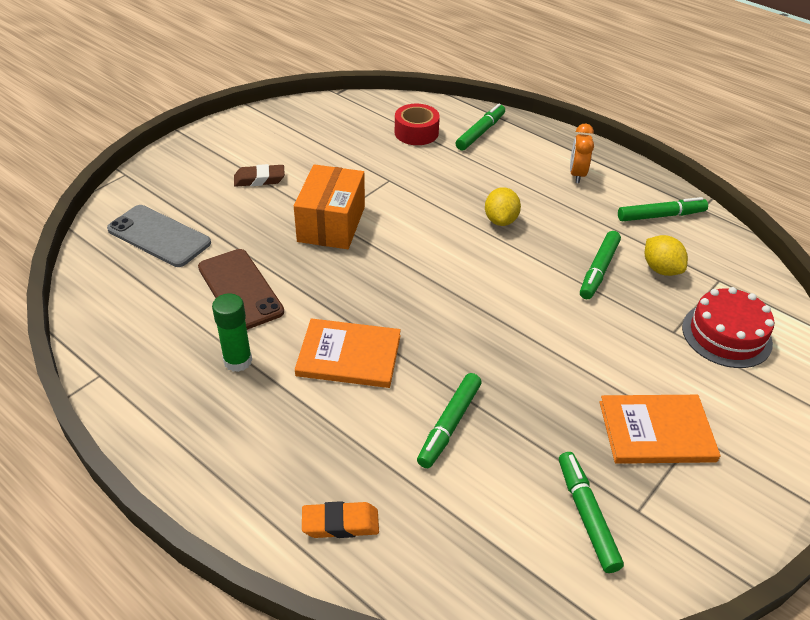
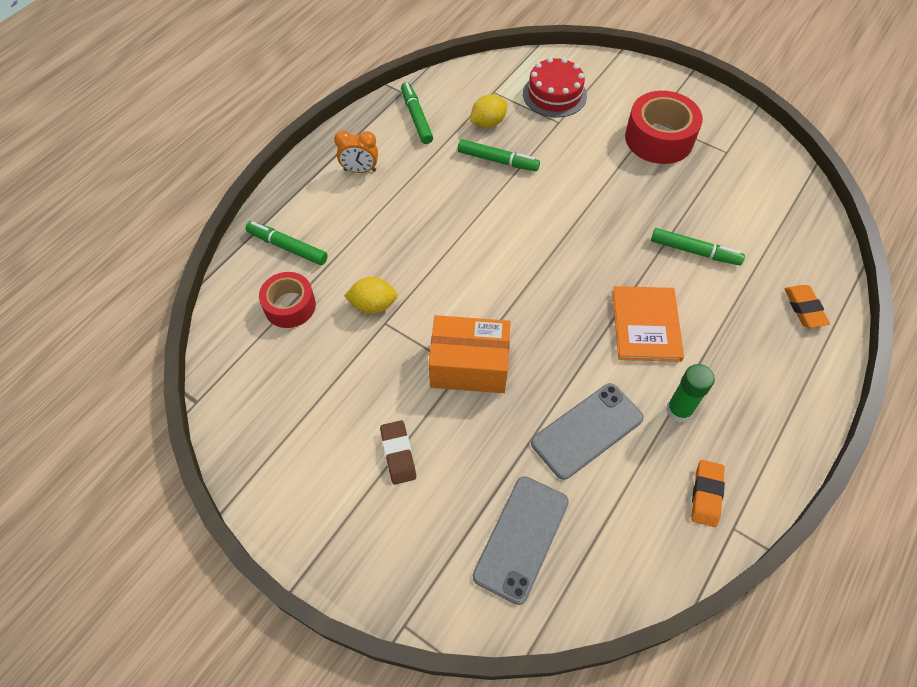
camera: 95 degrees left, 15 degrees up
(141, 362) = (706, 495): none -> orange eraser
(240, 289) = (587, 430): brown phone -> grey phone
(500, 220) = (440, 226): yellow lemon -> yellow lemon (373, 305)
(586, 515) = (741, 176): green marker -> none
(656, 431) = (659, 138): orange book -> red tape

